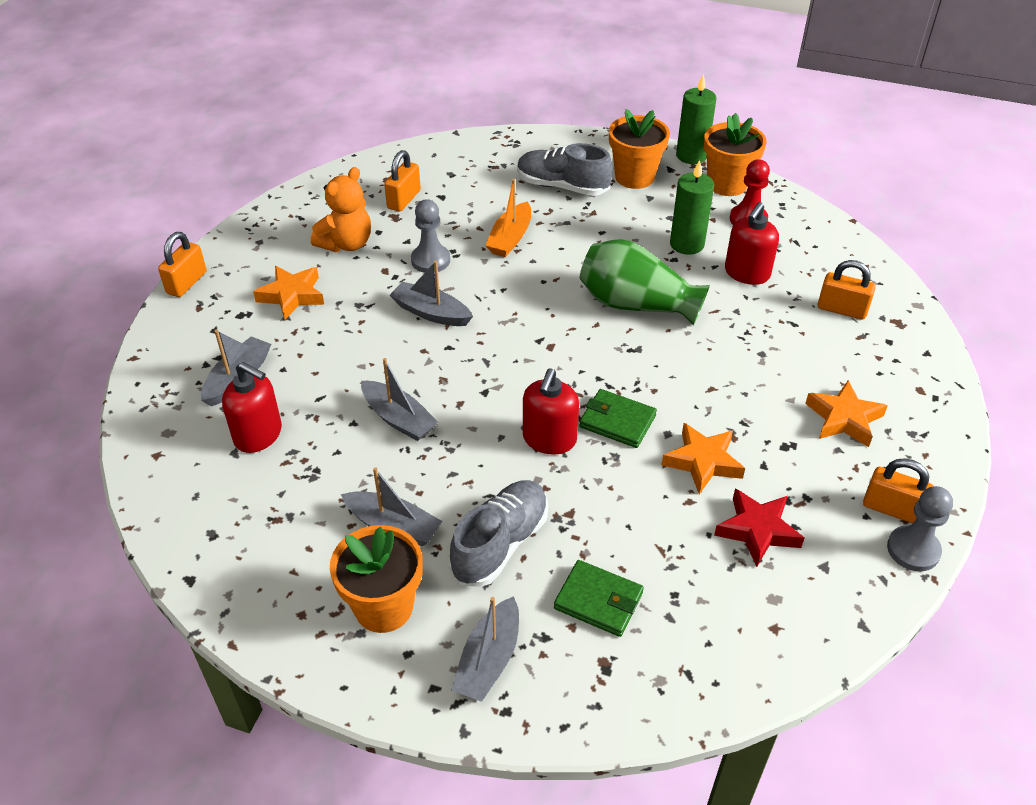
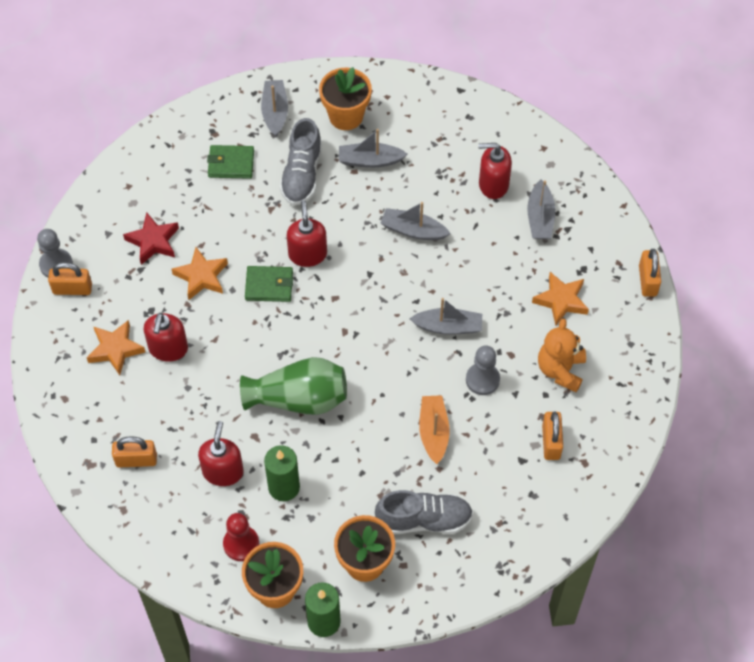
camera: 155 degrees right, 15 degrees up
(774, 397) = (168, 348): none -> red soap dispenser

